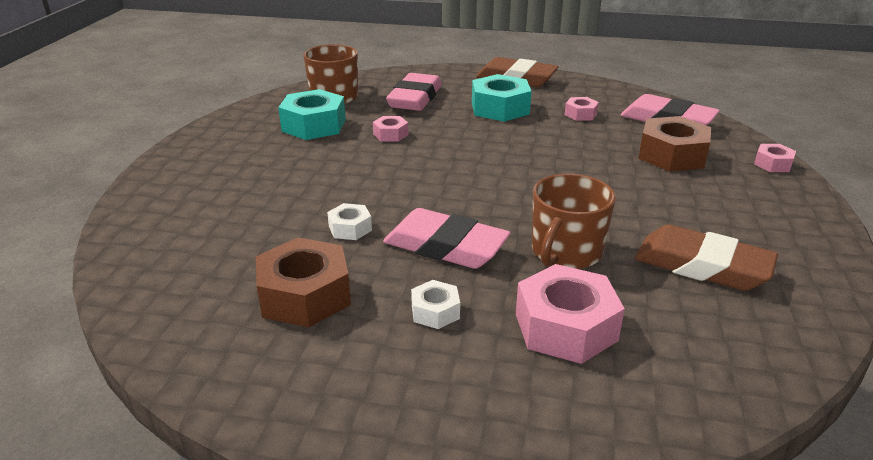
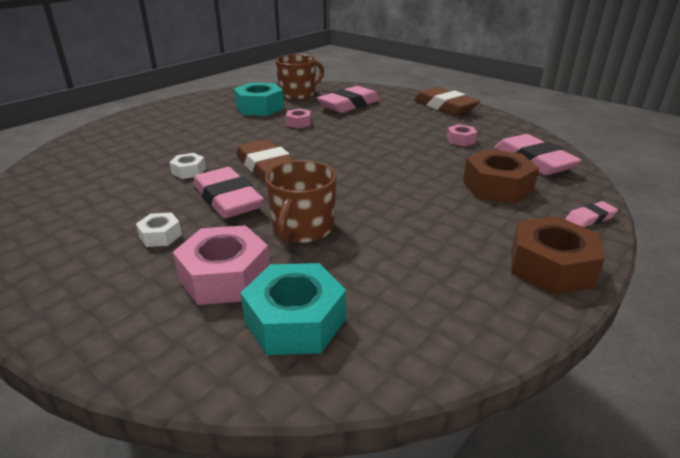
camera: 30 degrees right, 0 degrees up
(305, 295) = (106, 201): brown nut -> brown nut (551, 267)
(500, 108) = (401, 123): turquoise nut -> turquoise nut (295, 321)
(565, 252) = (302, 228): brown mug -> brown mug turned 45 degrees counterclockwise
(702, 266) = (396, 274): brown eraser -> brown eraser (267, 167)
(772, 164) = (590, 218): pink nut -> pink eraser

